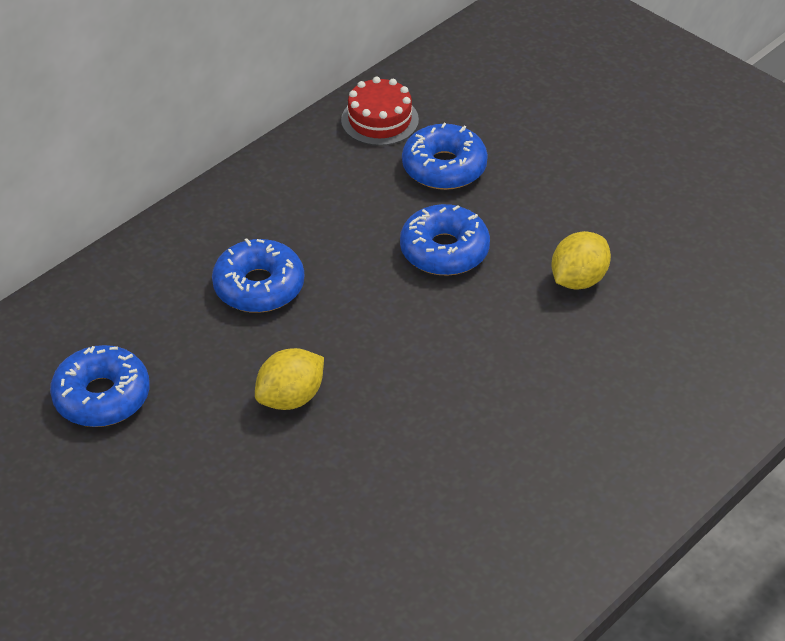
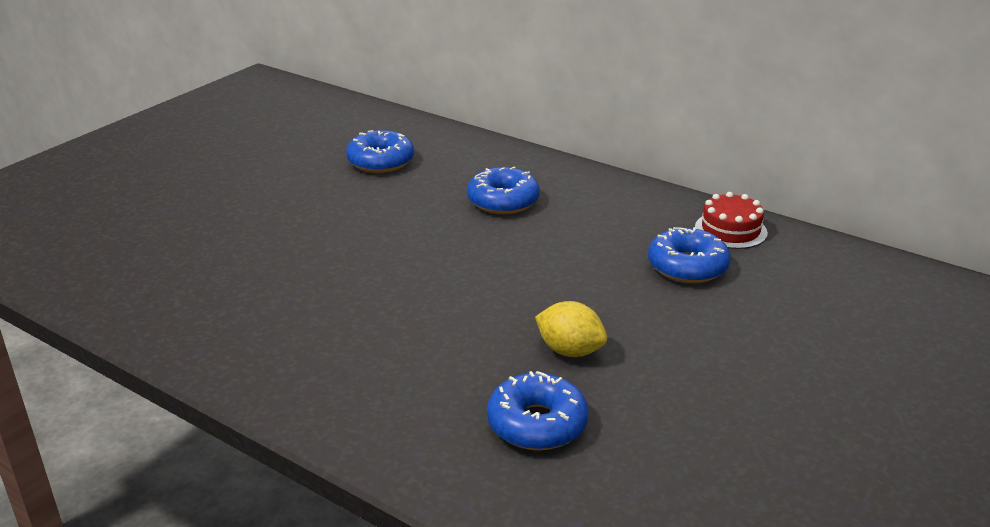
camera: 80 degrees right, 15 degrees down
(291, 398) = (391, 226): yellow lemon -> none
(444, 250) = (578, 276): blue donut -> blue donut (537, 424)

